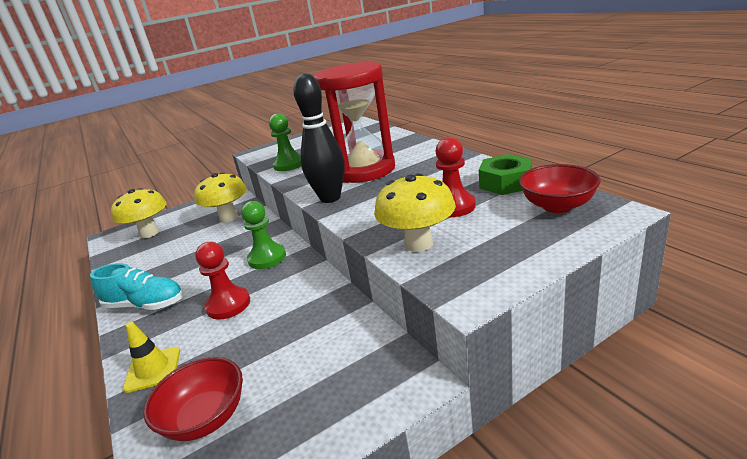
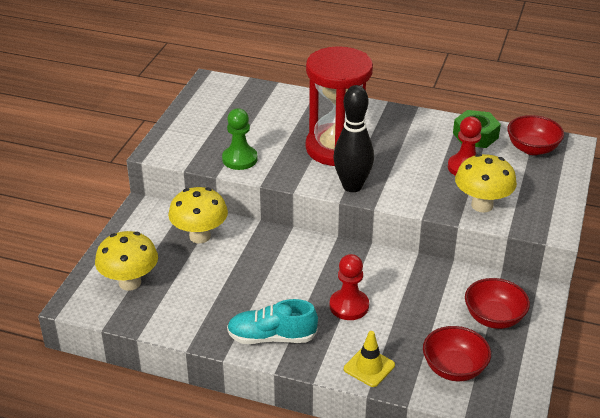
camera: 45 degrees left, 10 degrees up
(145, 305) = (272, 337): turquoise shoe -> turquoise shoe turned 150 degrees counterclockwise
(267, 258) = (317, 259): green pawn -> none
(324, 382) = (494, 318): none -> red bowl

